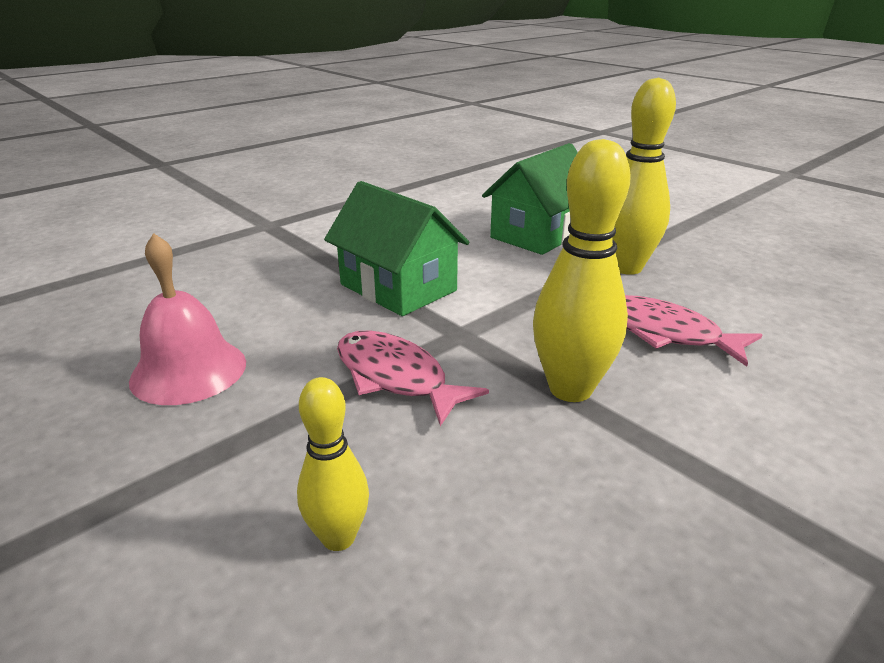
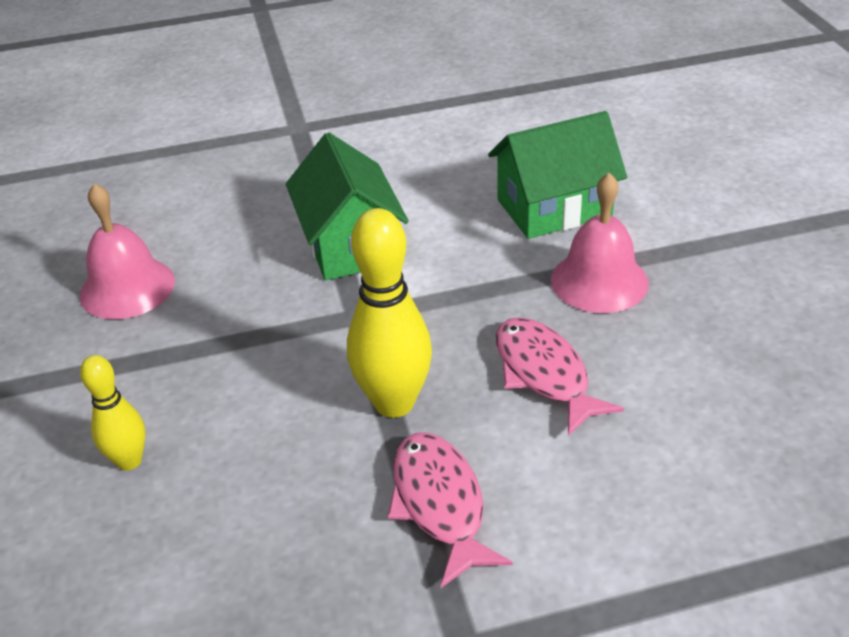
camera: 30 degrees right, 10 degrees up
(395, 377) = (267, 344): pink fish -> pink fish (440, 504)
(626, 267) = (599, 281): yellow bowling pin -> pink bell

